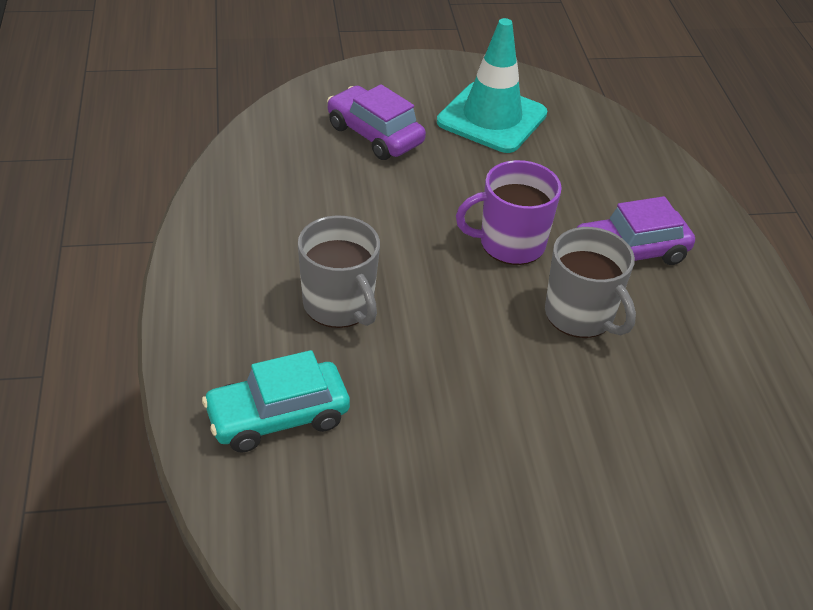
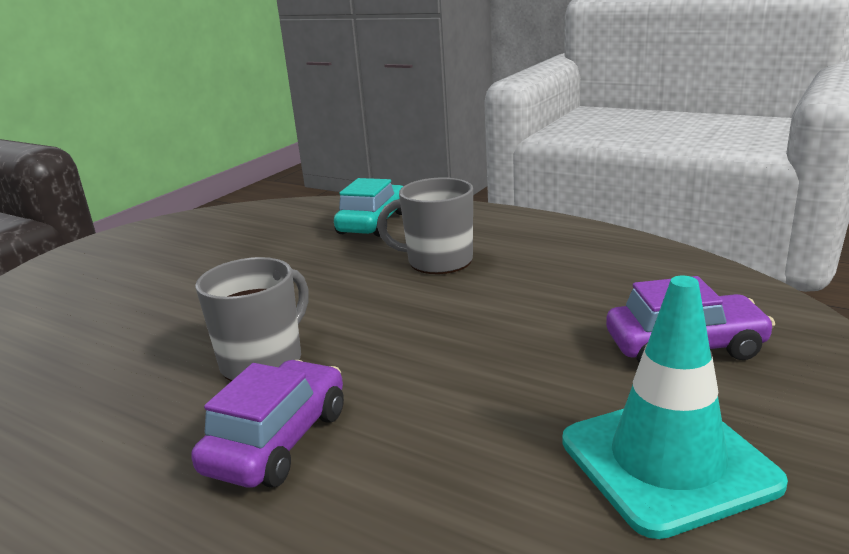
camera: 135 degrees right, 20 degrees down
(510, 244) = (400, 363): purple mug -> none
(580, 315) = (263, 361): grey mug -> grey mug turned 120 degrees clockwise

